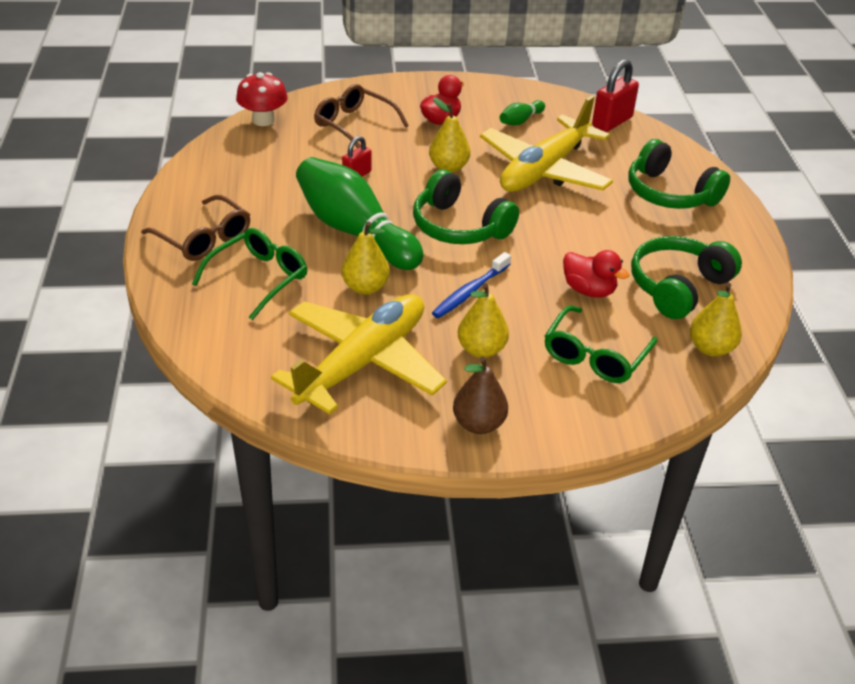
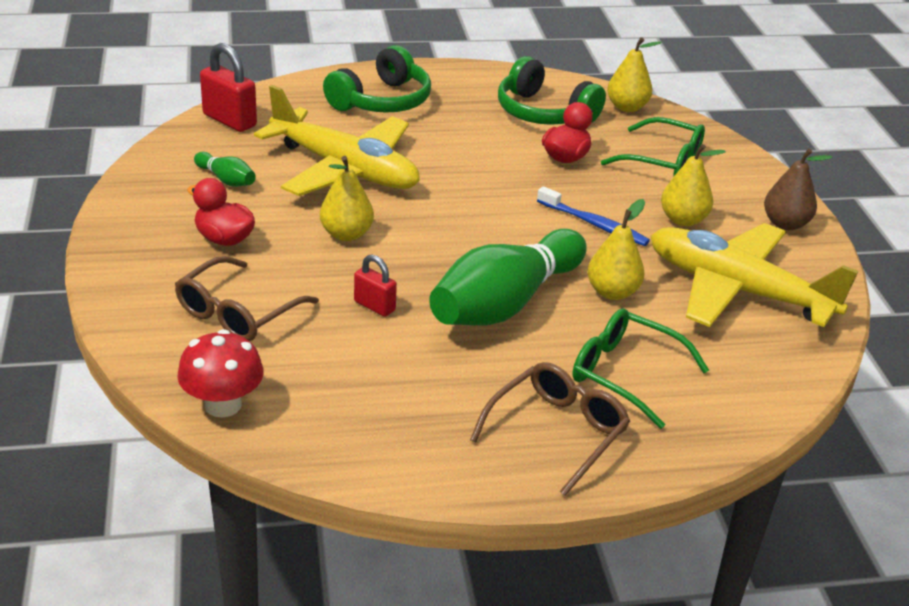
camera: 95 degrees left, 5 degrees down
(459, 227) = (476, 229): green headphones -> none

